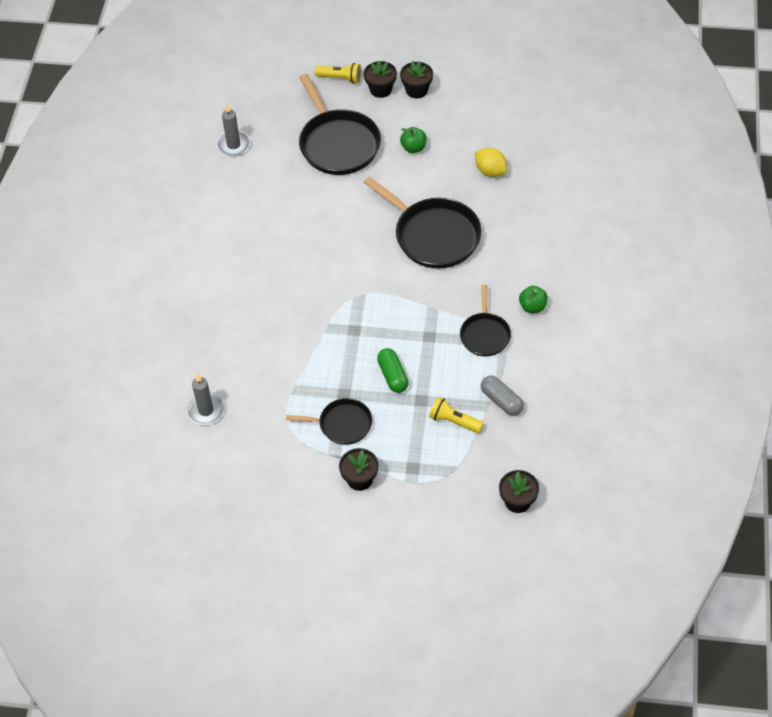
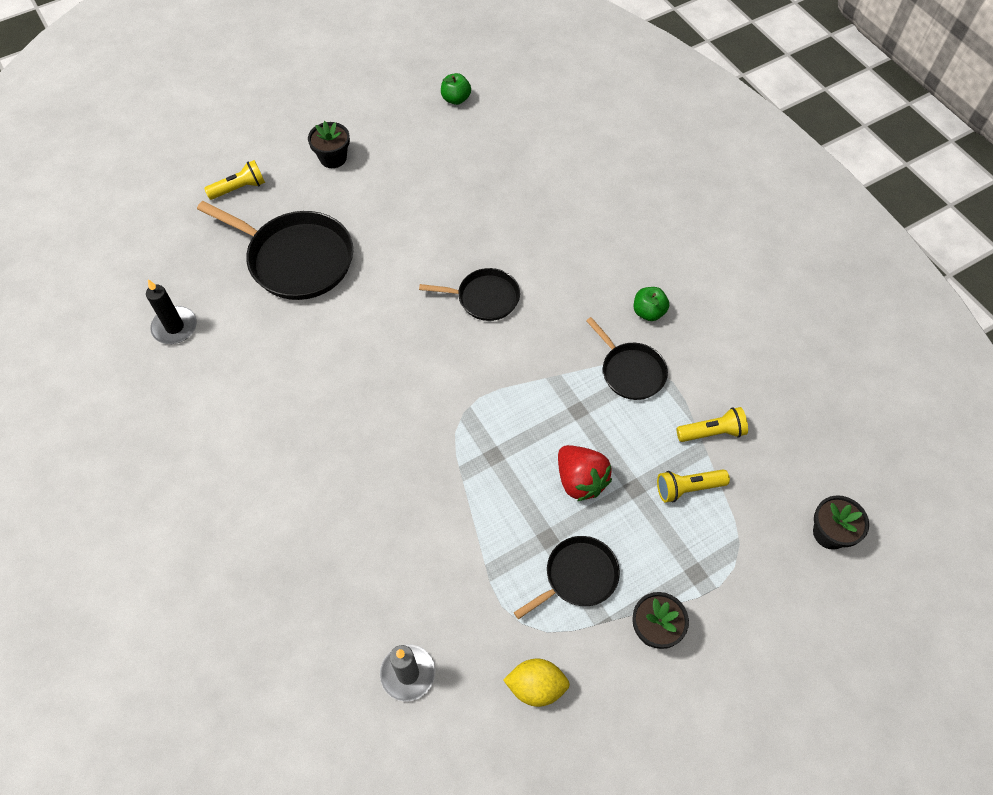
camera: 40 degrees left, 5 degrees up
(233, 145) = (175, 327): grey candle -> black candle
(380, 89) = (294, 177): black flower pot -> none
(393, 376) = (580, 480): green capsule -> red strawberry
(413, 148) = (382, 218): green apple -> green apple (456, 99)
(434, 235) = (485, 298): black pan -> black pan, size x0.57
(490, 171) = (481, 198): yellow lemon -> yellow lemon (536, 687)
(501, 401) = (712, 432): grey capsule -> yellow flashlight

